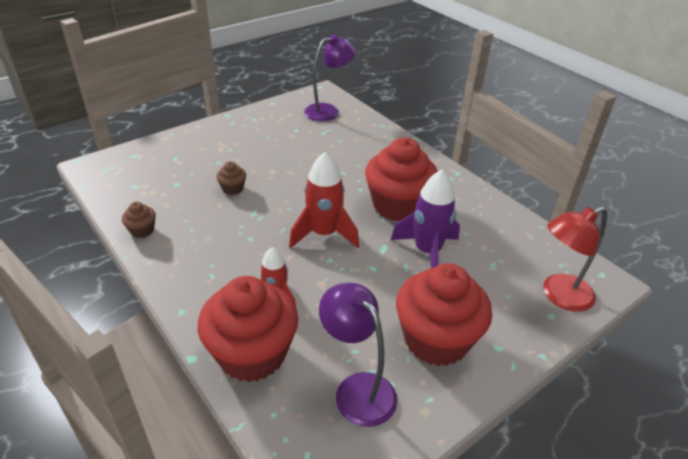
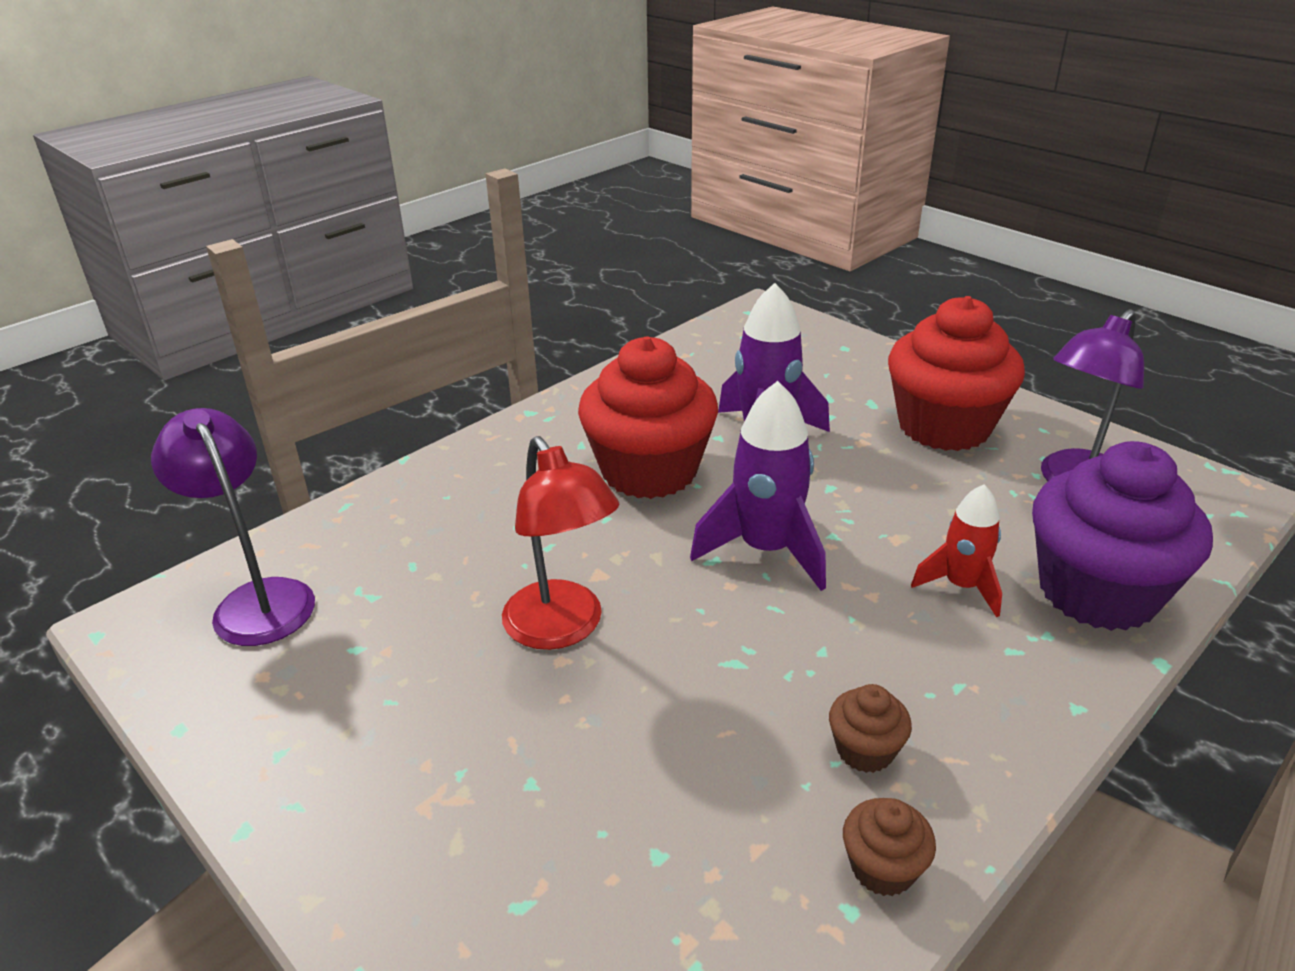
camera: 95 degrees left, 5 degrees down
(232, 189) = (652, 721): brown cupcake -> brown cupcake (865, 750)
(252, 354) = (1097, 592): red cupcake -> purple cupcake
(324, 234) = (766, 550): red rocket -> purple rocket
(559, 296) = (806, 340): red lamp -> red lamp (562, 629)

